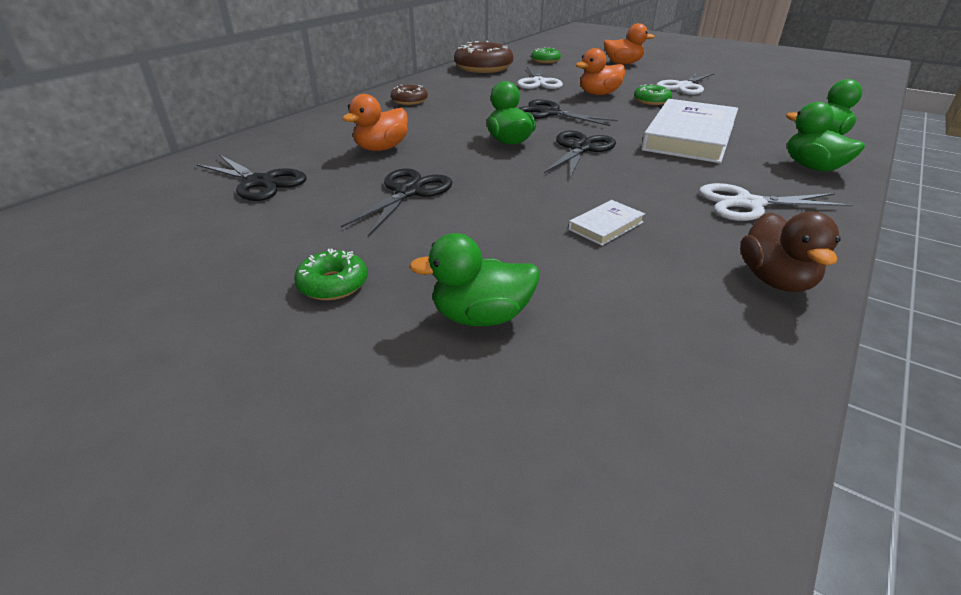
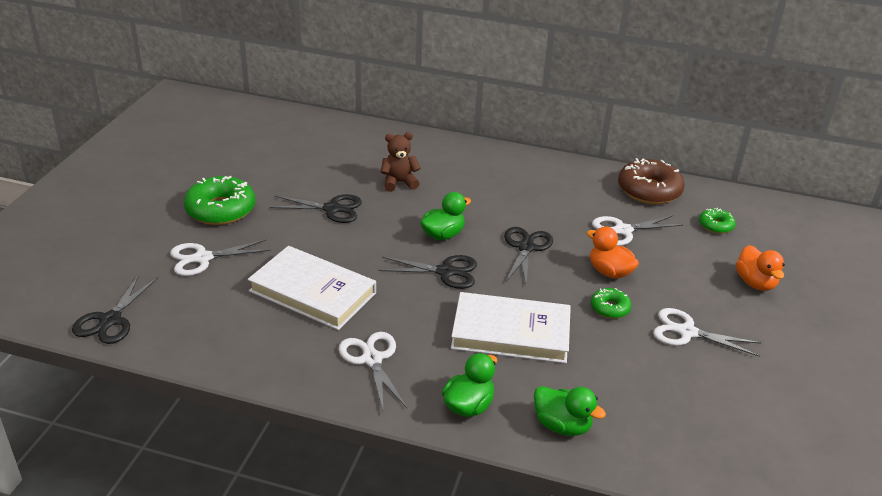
camera: 70 degrees right, 0 degrees up
(260, 182) = (324, 155): black scissors -> black scissors (110, 320)
(333, 284) = (221, 209): green donut -> green donut, size x1.93
(381, 148) = (399, 182): orange duck -> brown teddy bear
(409, 101) = (511, 171): brown donut -> none
(481, 316) = (203, 258): green duck -> white scissors
(606, 226) = (312, 292): white book -> white book, size x2.36
(775, 280) = (262, 362): brown duck -> none

